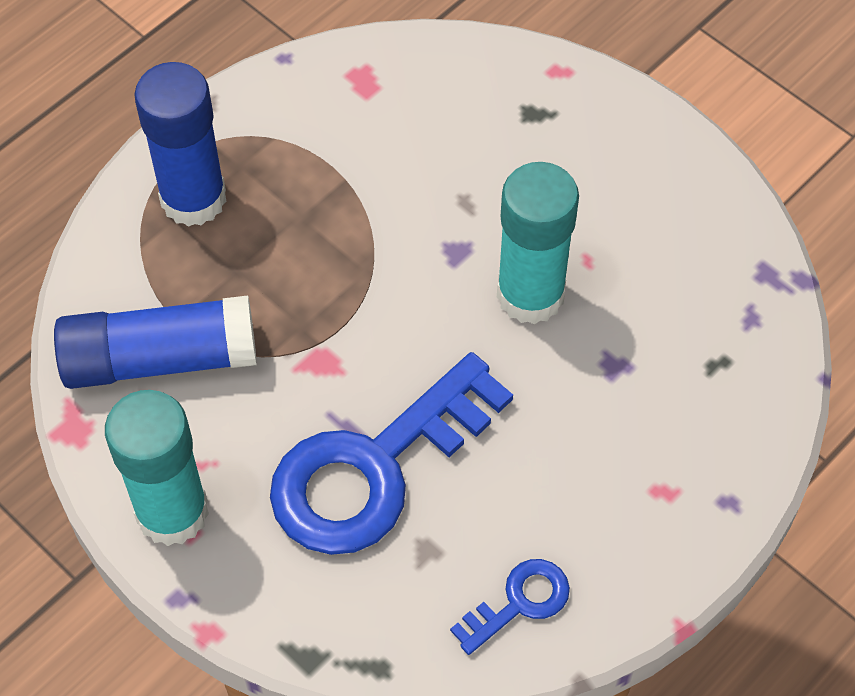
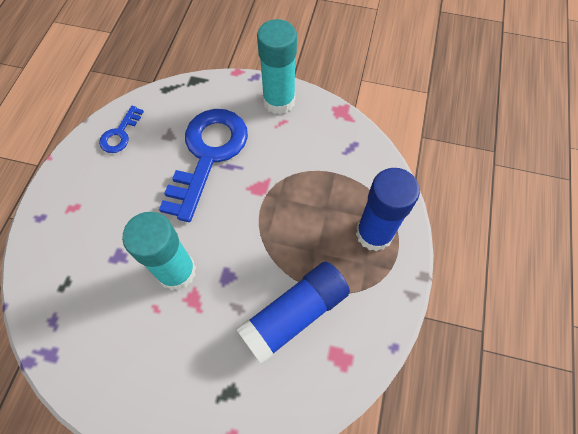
camera: 150 degrees right, 5 degrees up
(160, 359) = (329, 153): blue glue stick -> blue glue stick (294, 314)

